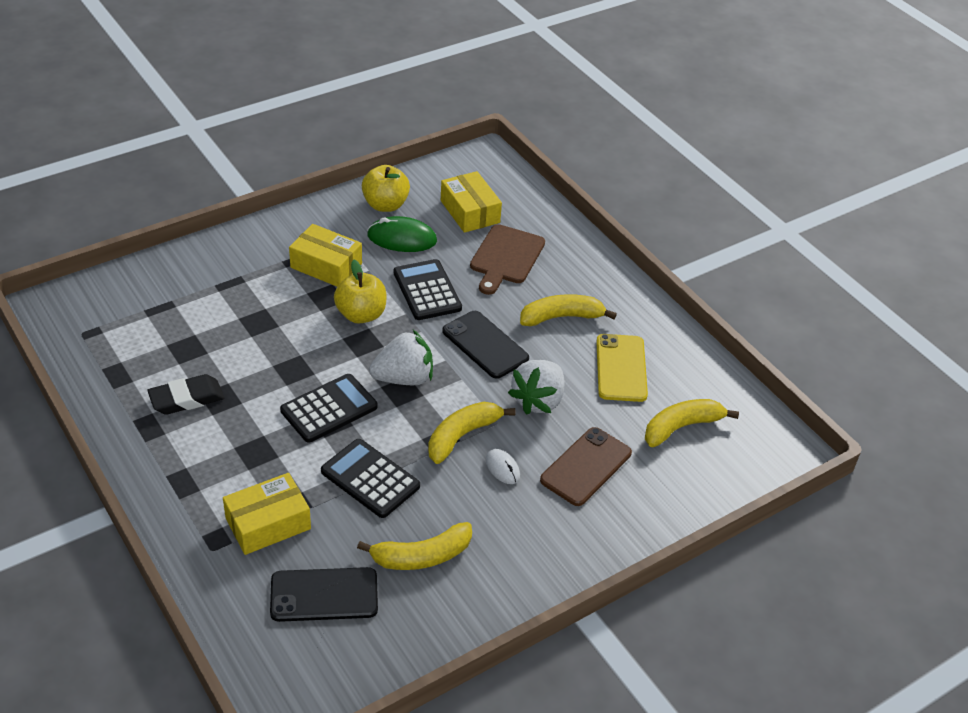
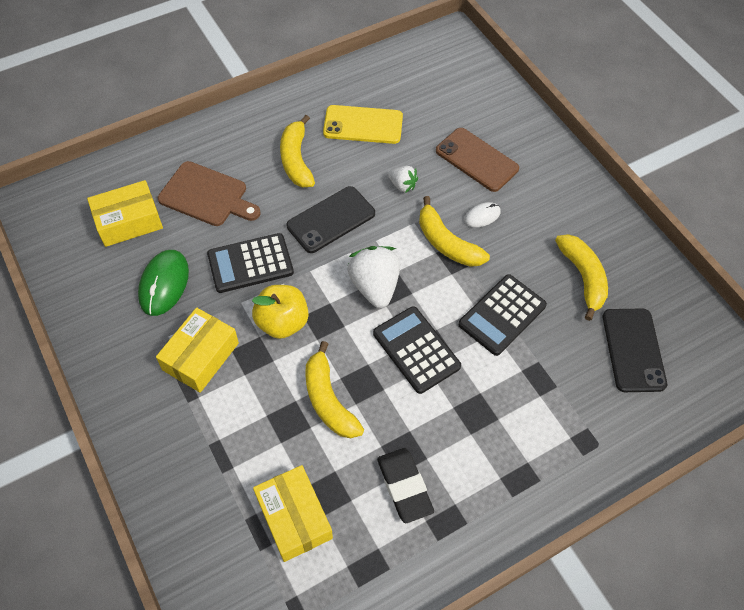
camera: 85 degrees left, 15 degrees up
(268, 523) = (562, 398): yellow box -> yellow box (294, 517)
(385, 205) = (103, 298): yellow apple -> none
(538, 400) = (402, 185): white strawberry -> white strawberry, size x0.54
(681, 427) = (430, 95): yellow banana -> yellow banana (328, 400)

